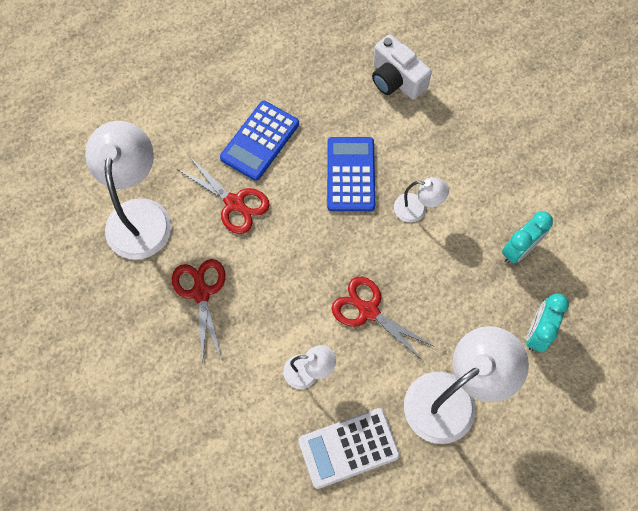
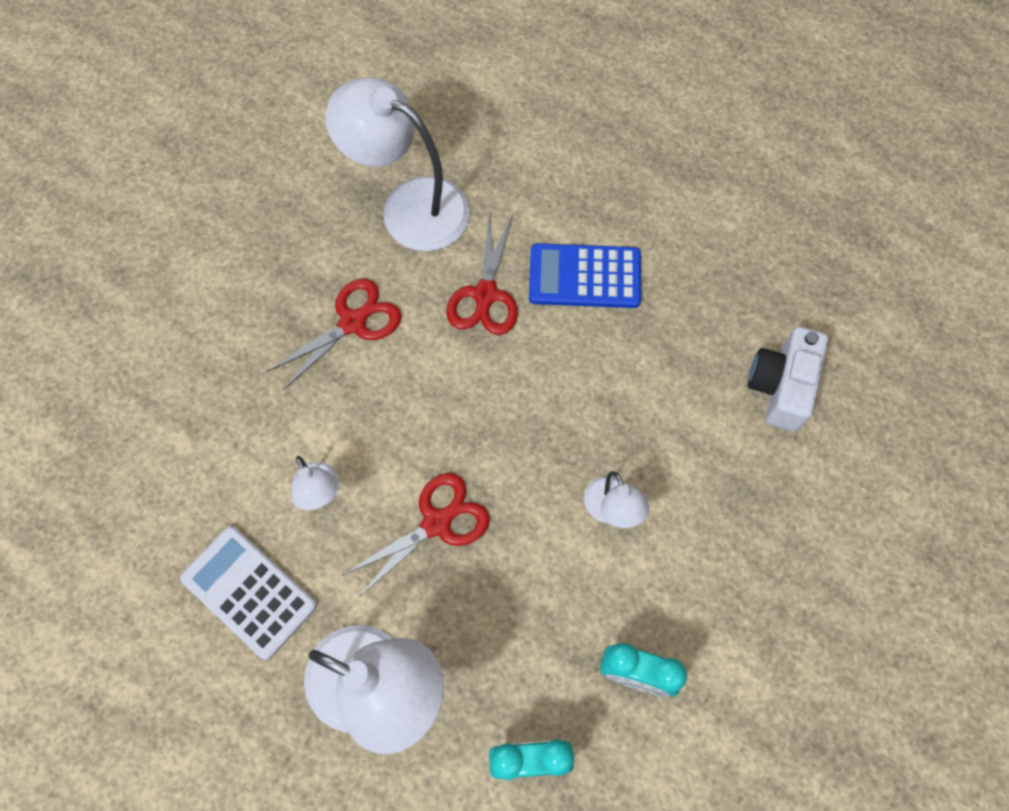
camera: 60 degrees right, 0 degrees up
(139, 215) = (409, 206): white lamp -> white lamp turned 120 degrees counterclockwise
(350, 174) = (608, 404): blue calculator -> none
(368, 311) = (436, 523): red scissors -> red scissors turned 45 degrees clockwise

